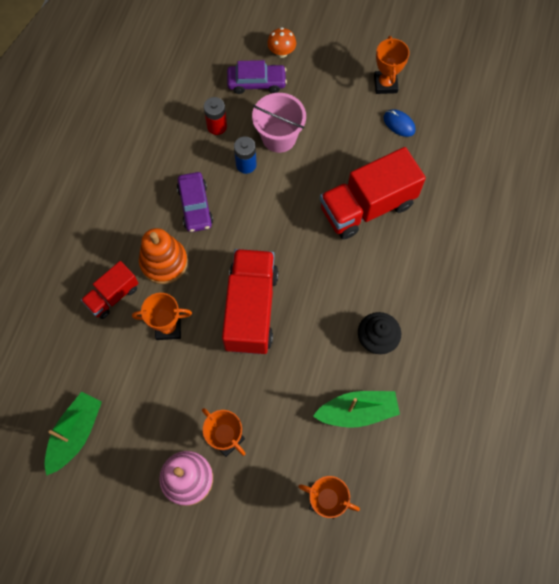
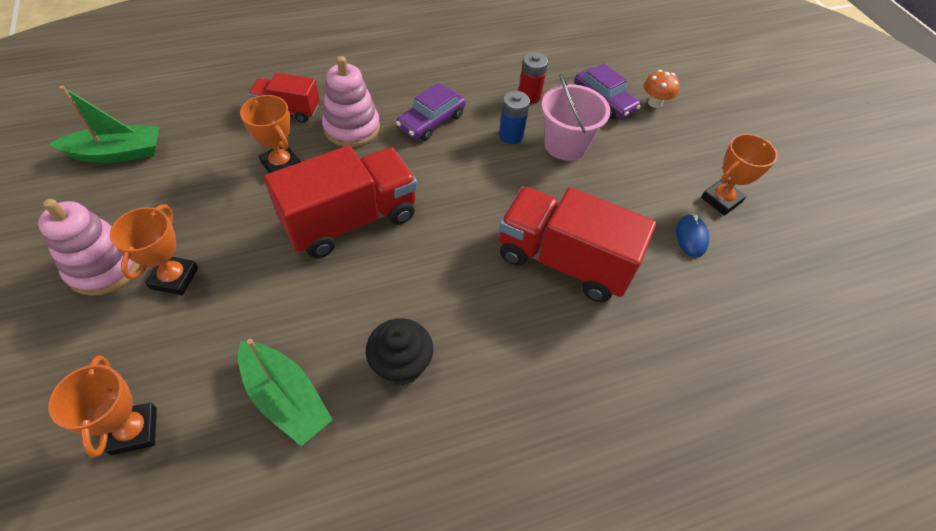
camera: 50 degrees right, 15 degrees down
(164, 262) = (352, 128): orange stacking toy -> pink stacking toy

